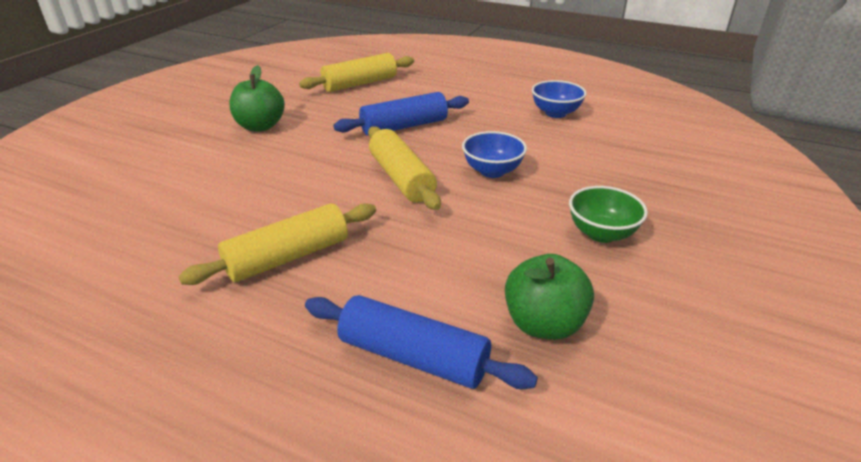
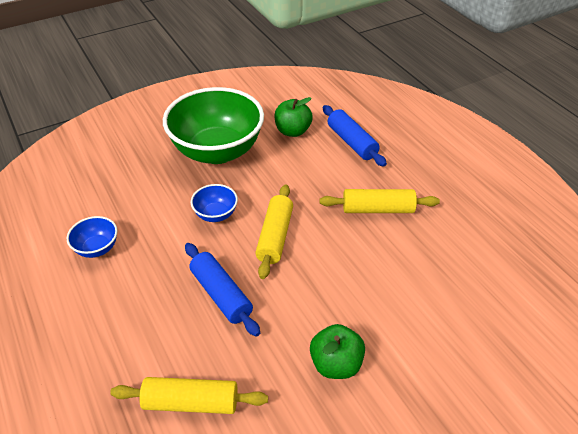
camera: 145 degrees left, 10 degrees up
(404, 126) = (221, 294): blue rolling pin -> blue rolling pin turned 45 degrees clockwise
(601, 233) = (217, 151): green bowl -> green bowl, size x2.33

